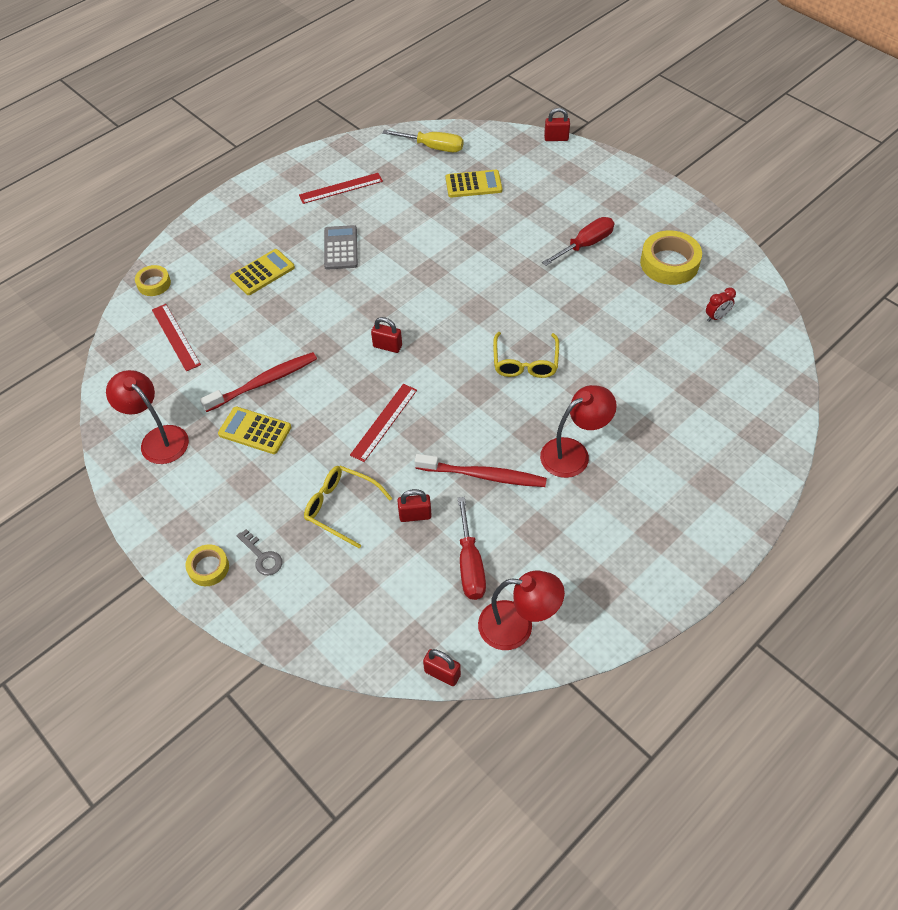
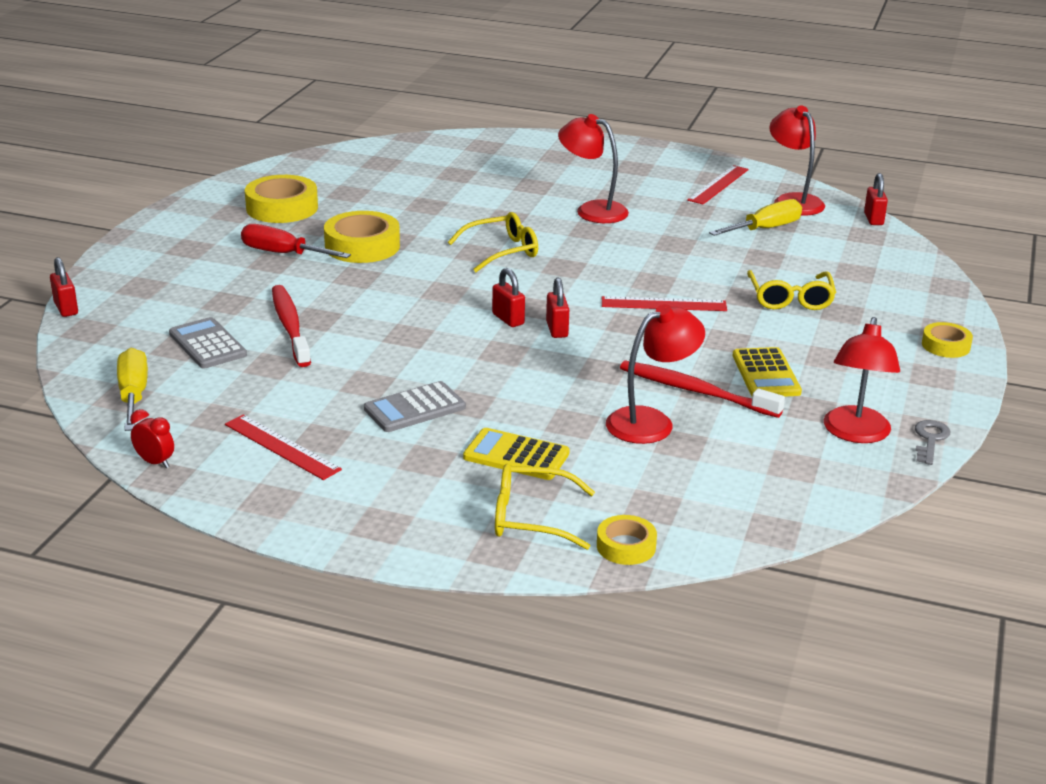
camera: 120 degrees left, 25 degrees down
(176, 337) = (699, 484): red ruler -> red ruler (718, 184)
(205, 258) = (532, 518): none -> yellow glasses
(249, 344) = (651, 421): none -> red lamp
(262, 556) = (894, 322): grey key -> grey key (930, 439)
(415, 515) = (750, 262): red padlock -> red padlock (508, 319)
(470, 564) = (765, 229): red screwdriver -> yellow screwdriver
(473, 184) = (207, 344): yellow calculator -> grey calculator
(483, 475) = (667, 243): red toothbrush -> red toothbrush (290, 326)
(576, 288) = (362, 246): none -> yellow tape
(716, 317) = (348, 177): red clock -> red clock (155, 462)

